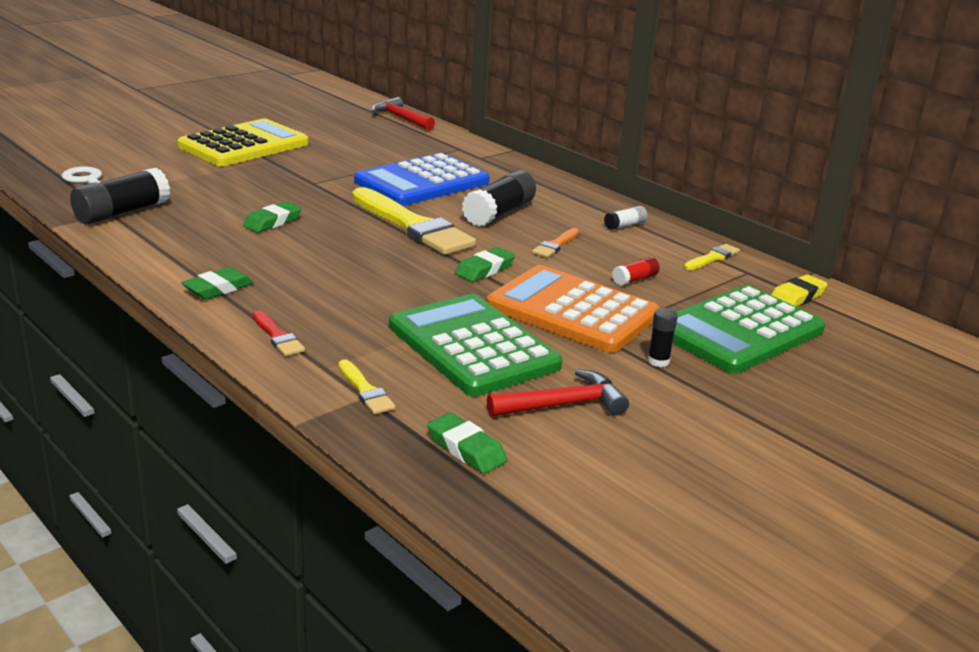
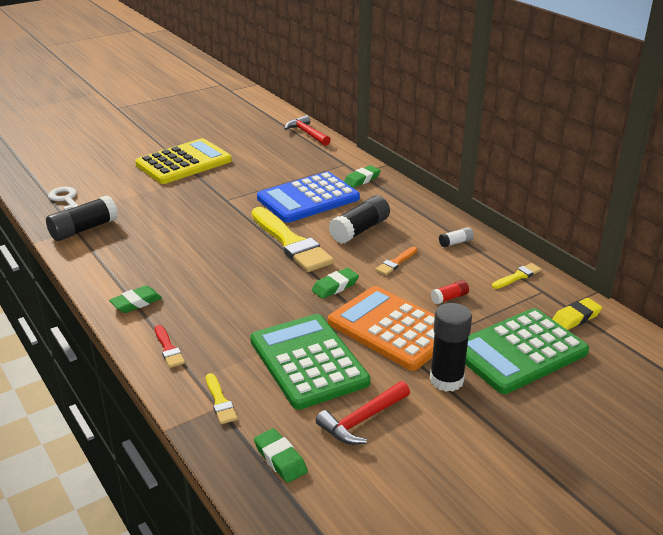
camera: 10 degrees right, 5 degrees up
(272, 222) = (188, 238): green eraser -> green eraser (362, 179)
(563, 405) = (362, 420): red hammer -> red hammer turned 150 degrees clockwise
(658, 361) = (446, 380): black glue stick -> black glue stick, size x2.00

